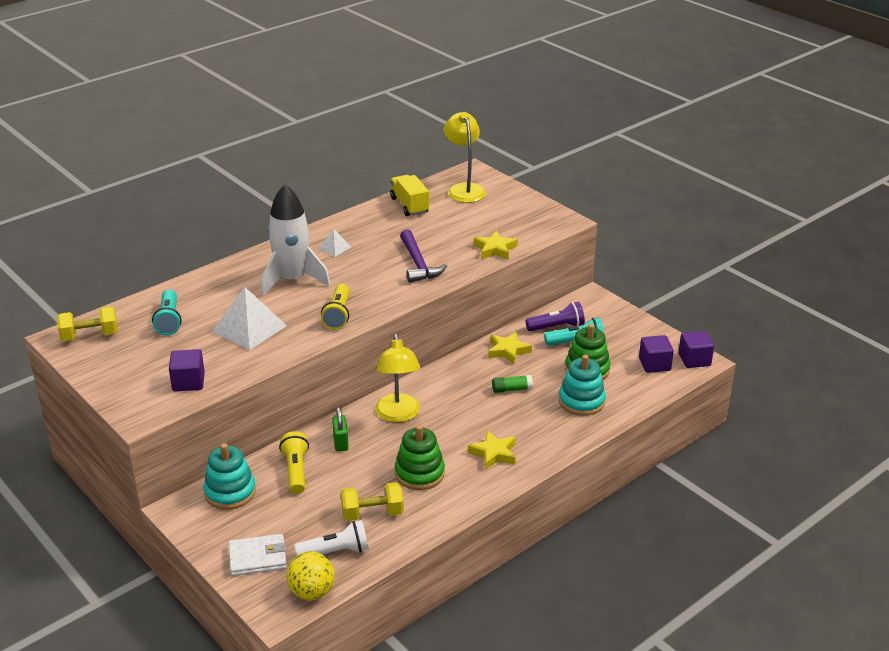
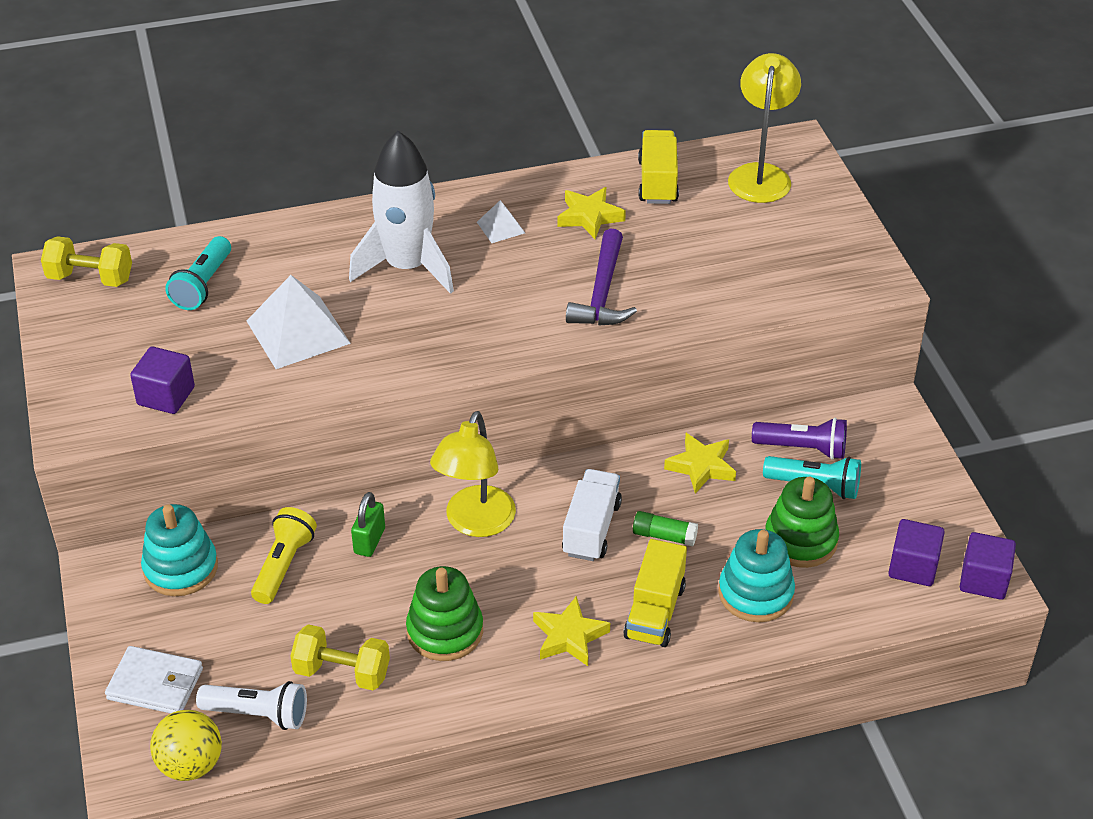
camera: 25 degrees right, 10 degrees up
(338, 315) = (431, 348): yellow flashlight -> none
(468, 398) = (591, 529): none -> white truck
(495, 249) = (735, 301): yellow star -> yellow star (589, 217)
(533, 427) = (655, 612): none -> yellow truck

